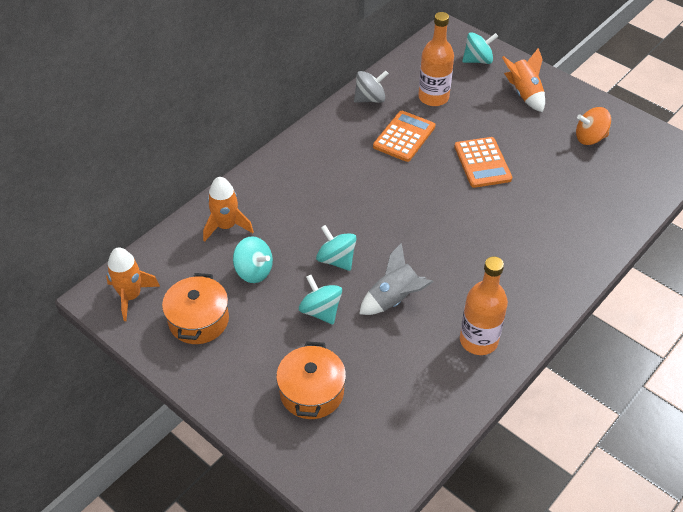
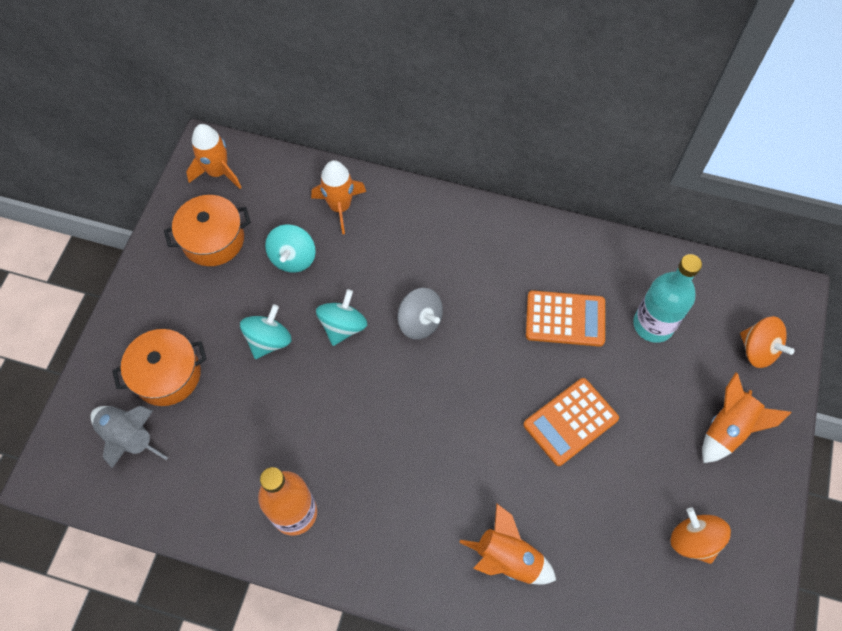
camera: 65 degrees right, 15 degrees up
(370, 99) = (607, 258): grey spinning top -> grey spinning top (420, 322)
(394, 299) = (314, 404): grey rocket -> grey rocket (129, 438)
(433, 97) = (653, 324): orange bottle -> turquoise bottle
(478, 60) = (758, 350): turquoise spinning top -> orange spinning top
(565, 230) = (507, 558): none -> orange rocket

